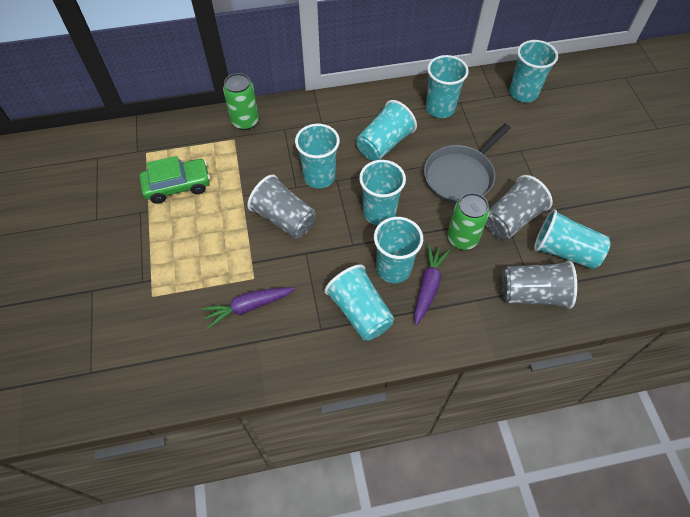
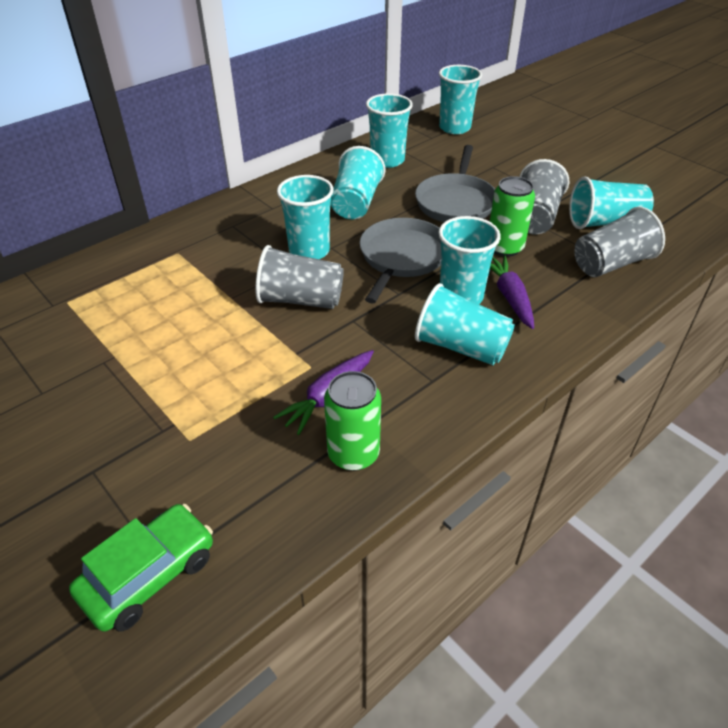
camera: 30 degrees left, 15 degrees down
(178, 186) = (137, 318): green car -> green car (149, 575)
(245, 121) = (179, 234): green can -> green can (353, 454)
(379, 212) = (402, 257): turquoise cup -> grey pan

